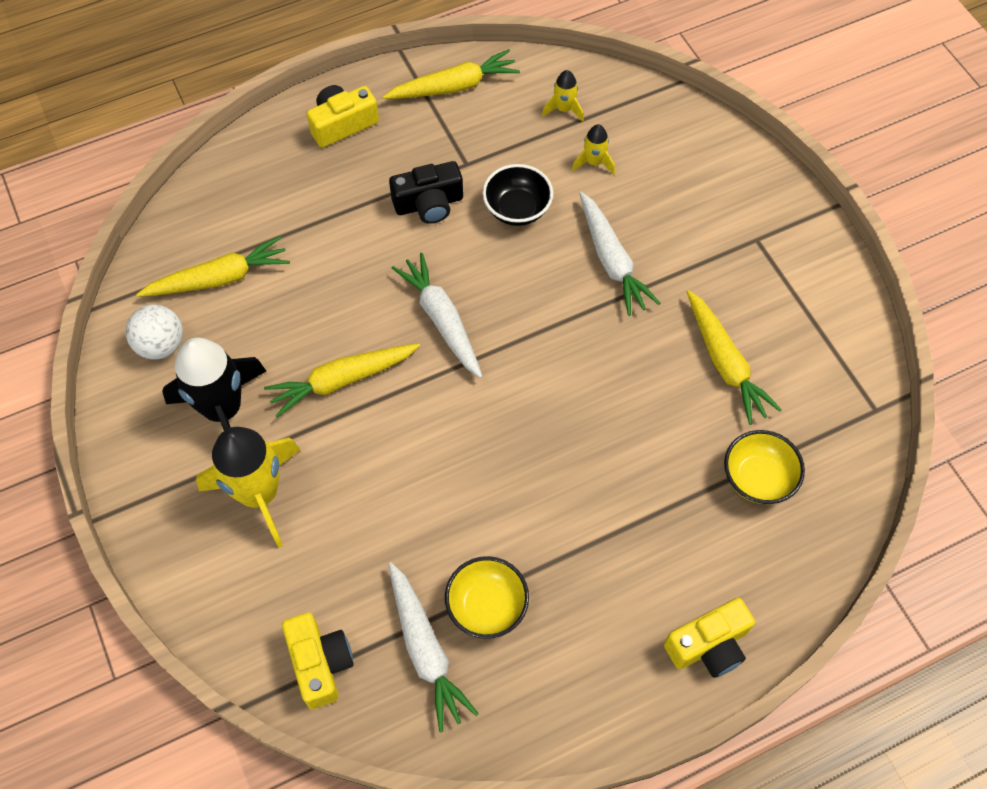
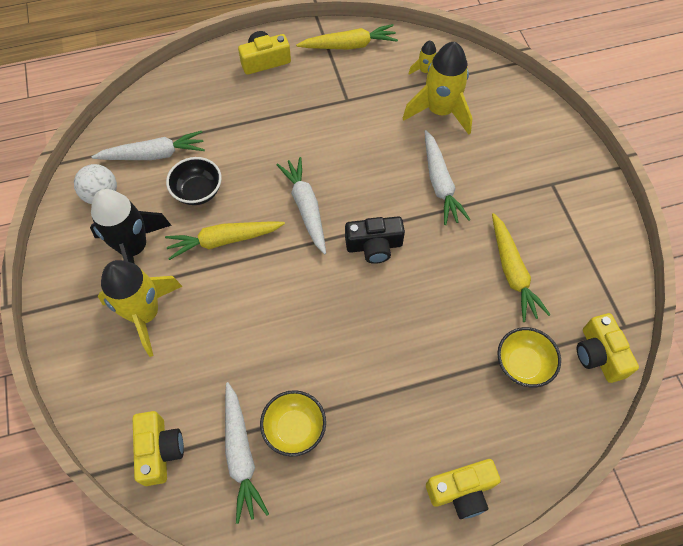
camera: 10 degrees right, 0 degrees up
(219, 278) = (154, 155): yellow carrot -> white carrot
(429, 204) = (314, 124): black camera -> black camera (374, 246)
(517, 209) = (377, 137): black bowl -> black bowl (198, 192)
(593, 162) = (440, 111): yellow rocket -> yellow rocket, size x2.17
(849, 450) = (599, 354): none -> yellow camera

